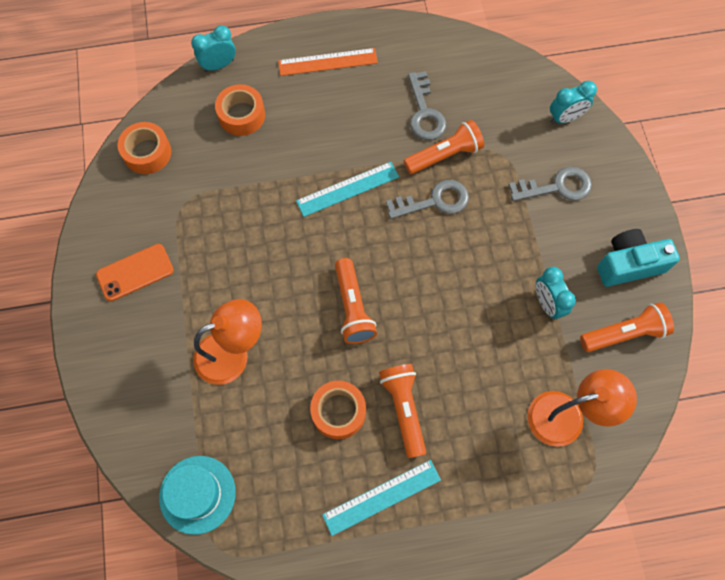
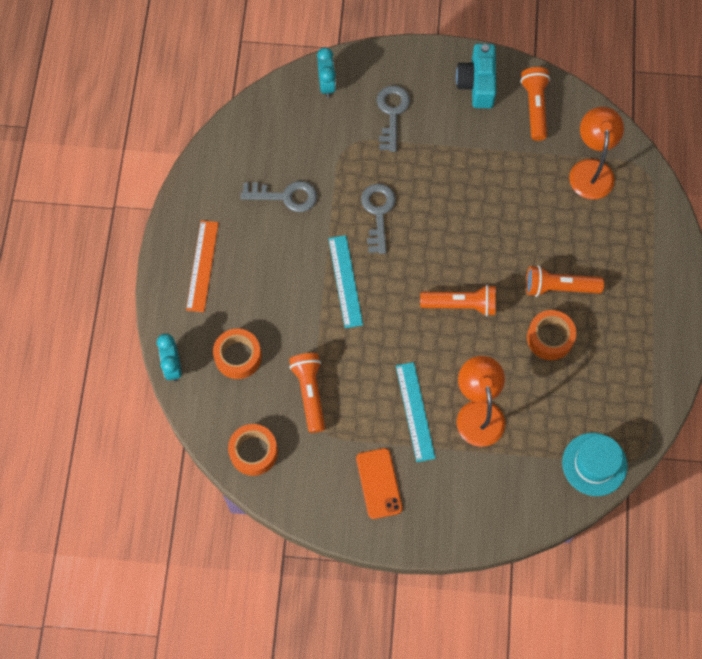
camera: 75 degrees left, 0 degrees up
(381, 497) = (625, 322): turquoise ruler -> turquoise ruler (415, 411)
(444, 155) = (335, 192): orange flashlight -> orange flashlight (310, 393)
(547, 304) = (495, 154): turquoise clock -> none

